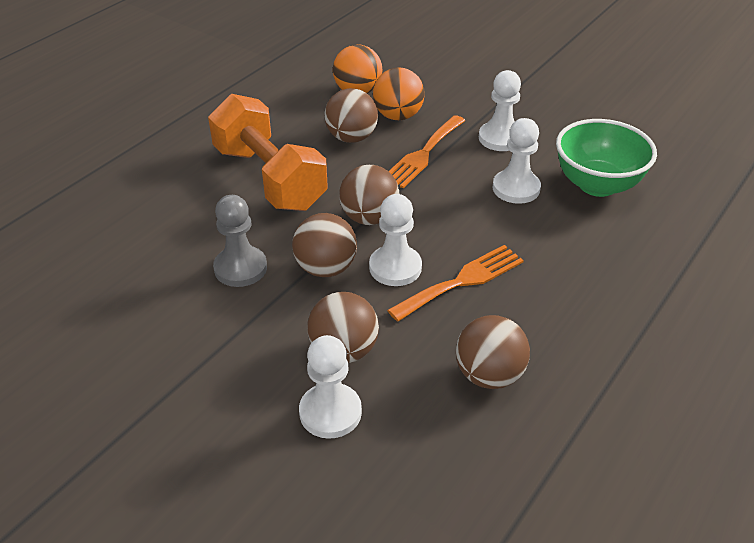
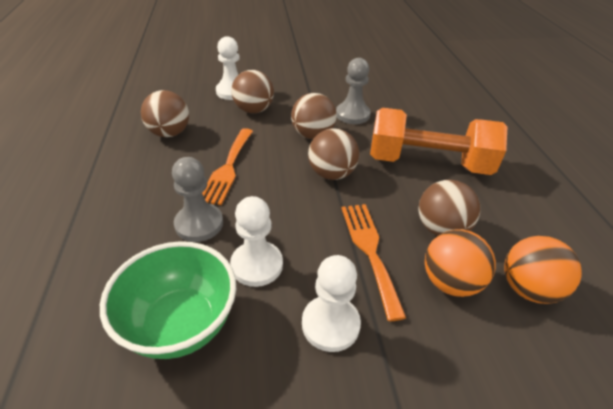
camera: 135 degrees right, 0 degrees up
(395, 267) = (276, 155): white pawn -> none
(537, 241) = (199, 224): none -> grey pawn

